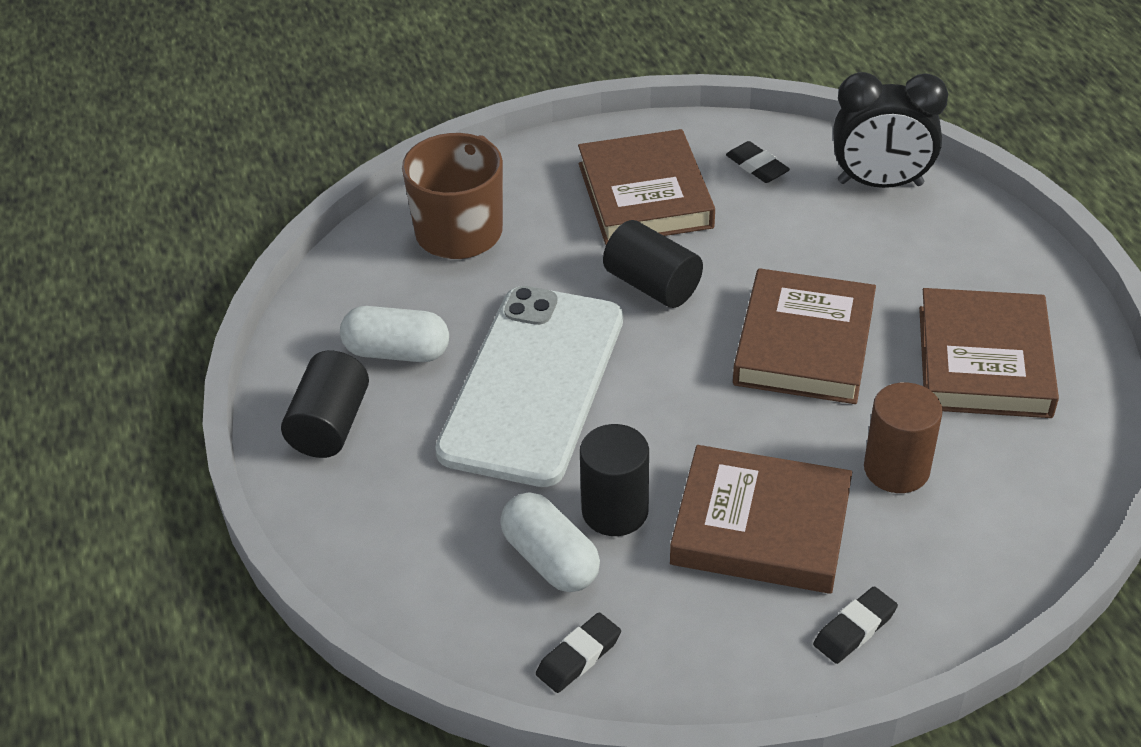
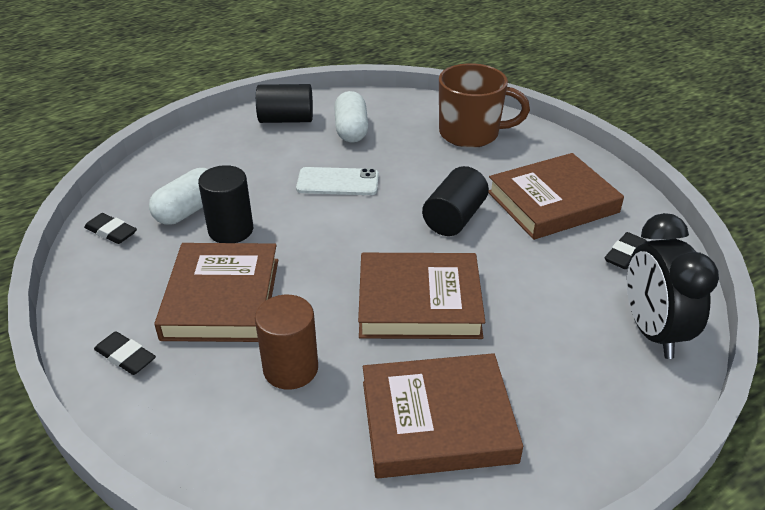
camera: 75 degrees right, 5 degrees down
(533, 384) = (338, 182): white phone -> white phone, size x0.47

